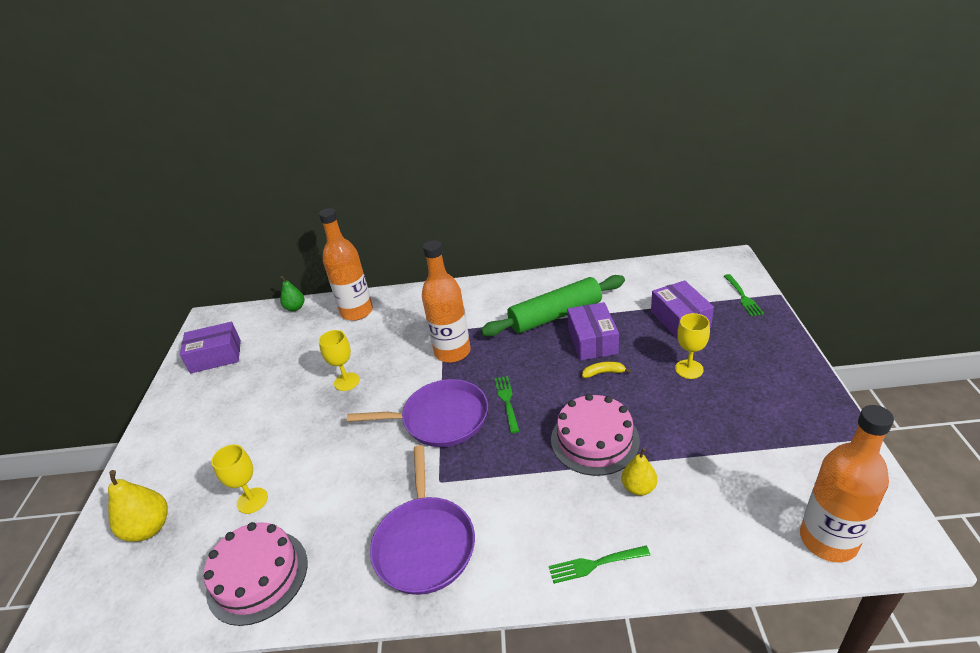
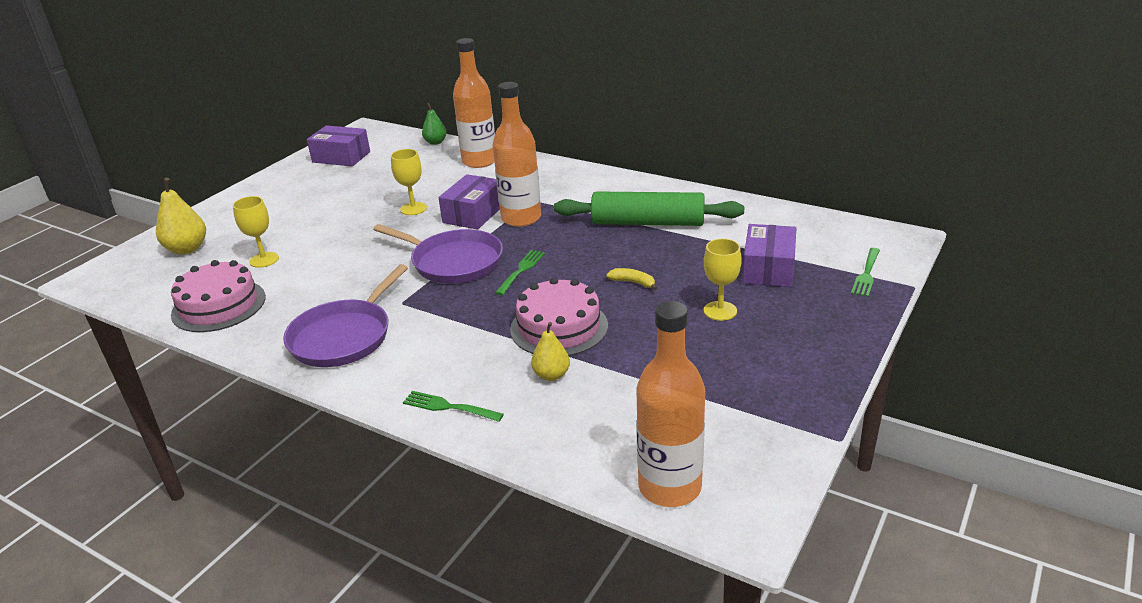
camera: 30 degrees right, 5 degrees down
(592, 341) = (656, 255): purple box -> purple box (473, 214)

